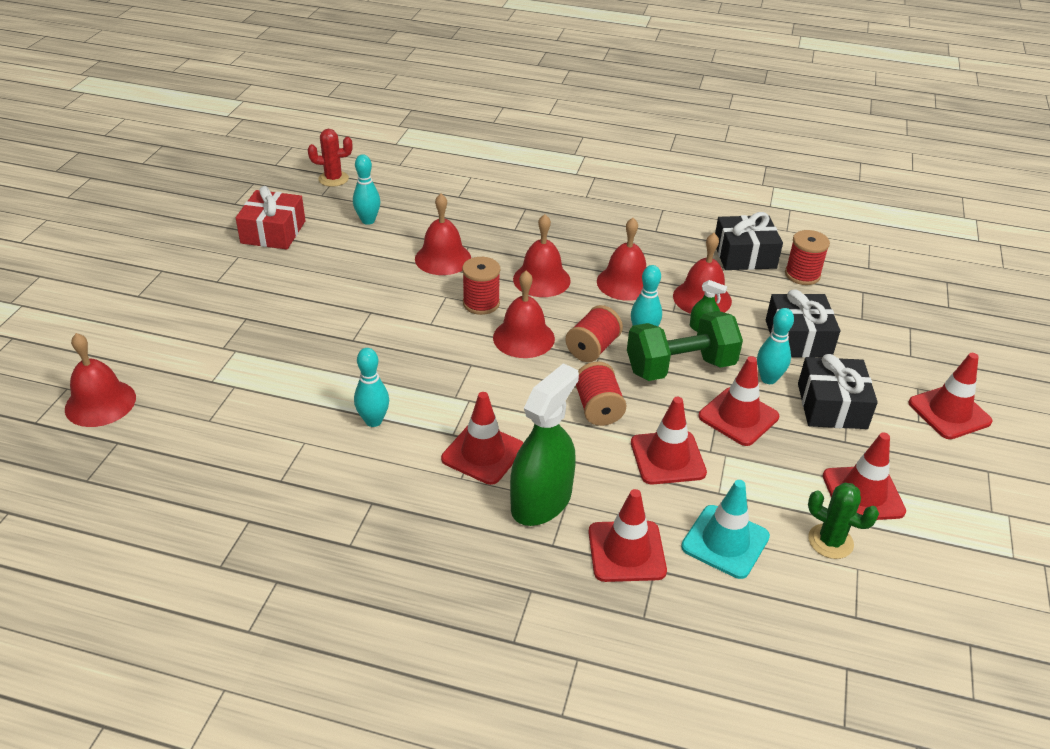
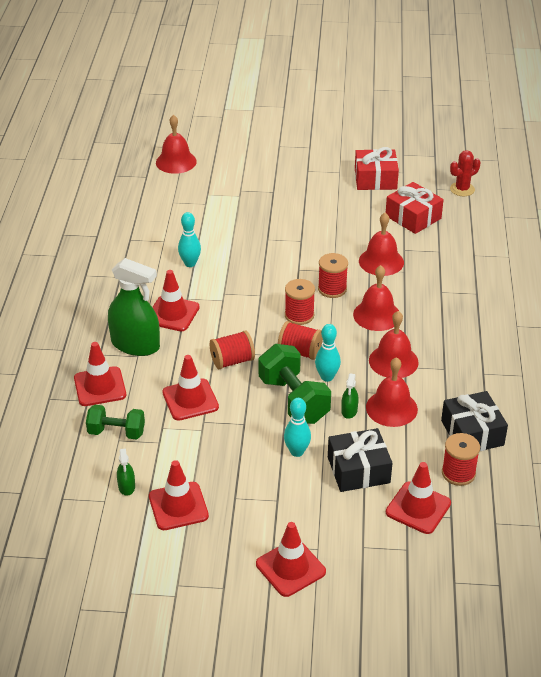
camera: 80 degrees right, 0 degrees up
(333, 179) = (462, 189): red cactus -> red cactus turned 75 degrees clockwise
(368, 220) = (413, 217): turquoise bowling pin -> red gift
(523, 338) = (299, 315): red bell -> red spool
(725, 542) = (116, 432): turquoise traffic cone -> green dumbbell
(738, 417) = (245, 435): red traffic cone -> red traffic cone (418, 508)
(830, 541) = (126, 486): green cactus -> green spray bottle
(832, 406) = (275, 490): black gift -> none

